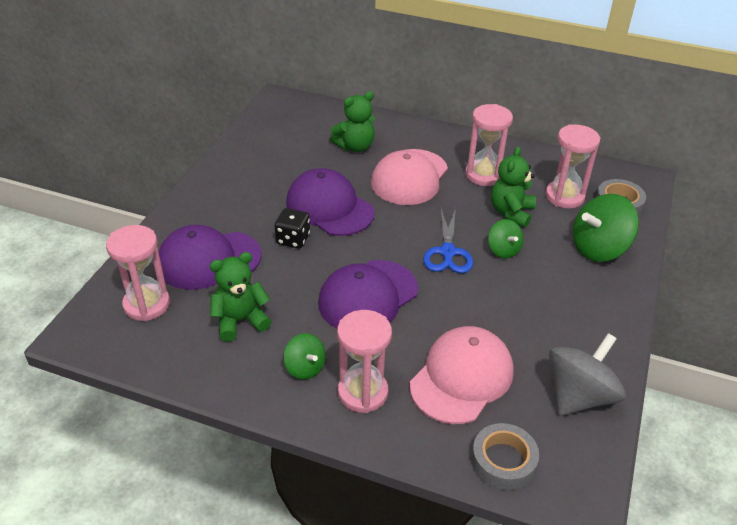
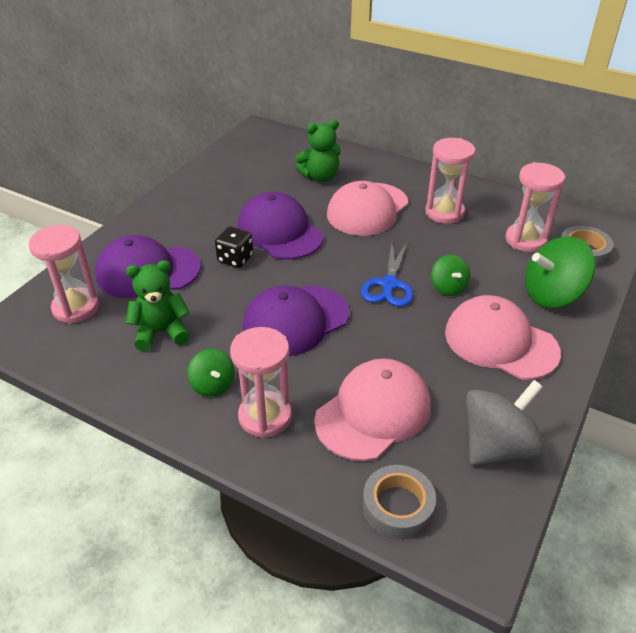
camera: 10 degrees right, 0 degrees up
(511, 212) = (465, 251): green teddy bear -> none
(561, 298) = (500, 342): none -> pink cap

